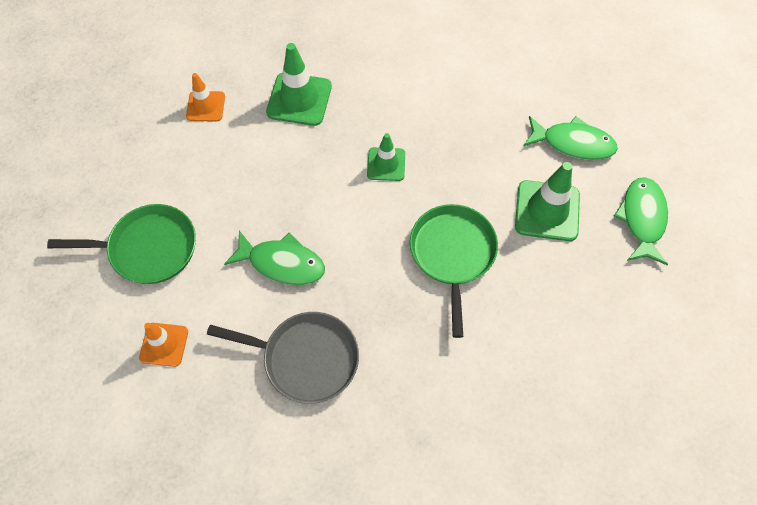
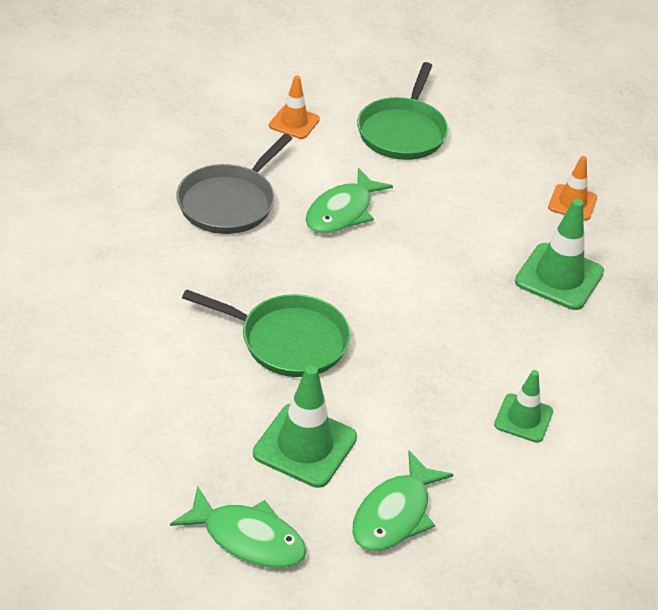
camera: 105 degrees right, 20 degrees down
(386, 164) = (434, 323): green traffic cone -> green traffic cone (523, 418)

